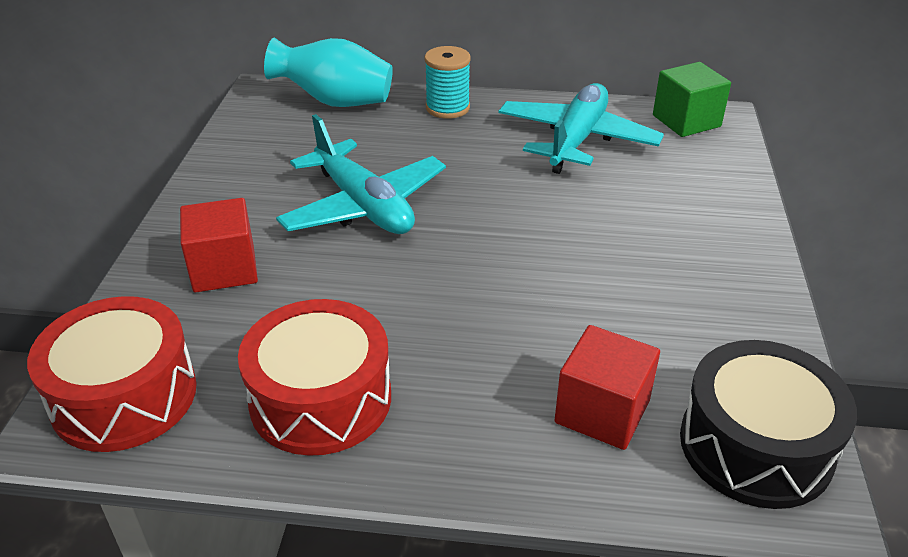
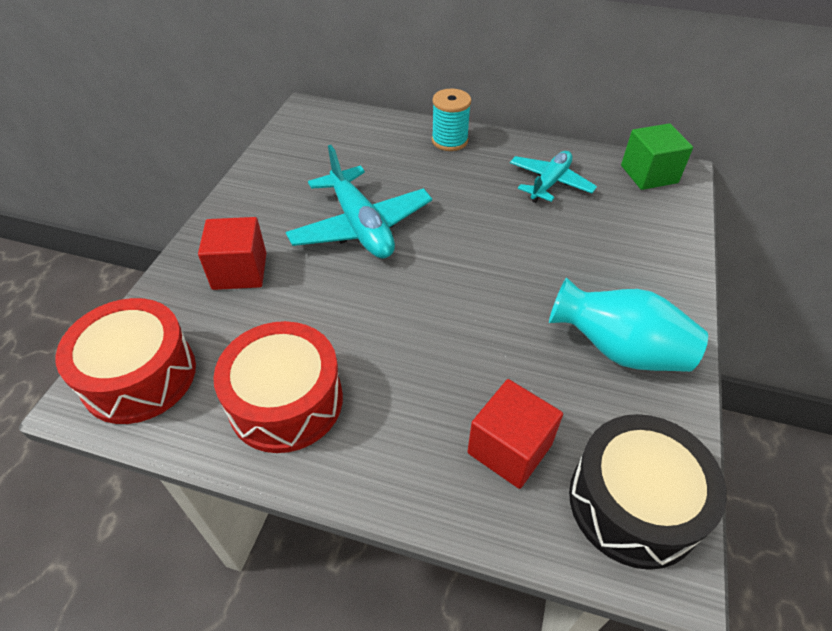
camera: 10 degrees right, 10 degrees up
(335, 102) = (361, 126): turquoise vase -> turquoise vase (619, 350)
(576, 140) = (550, 183): turquoise plane -> turquoise plane, size x0.65

